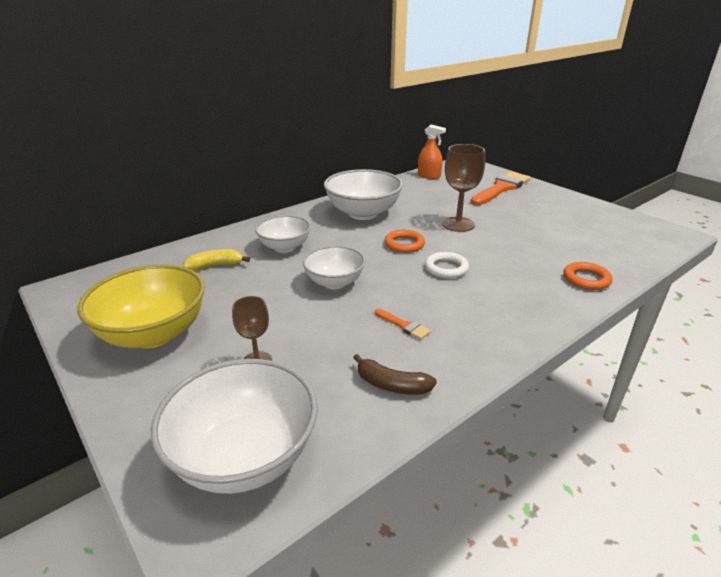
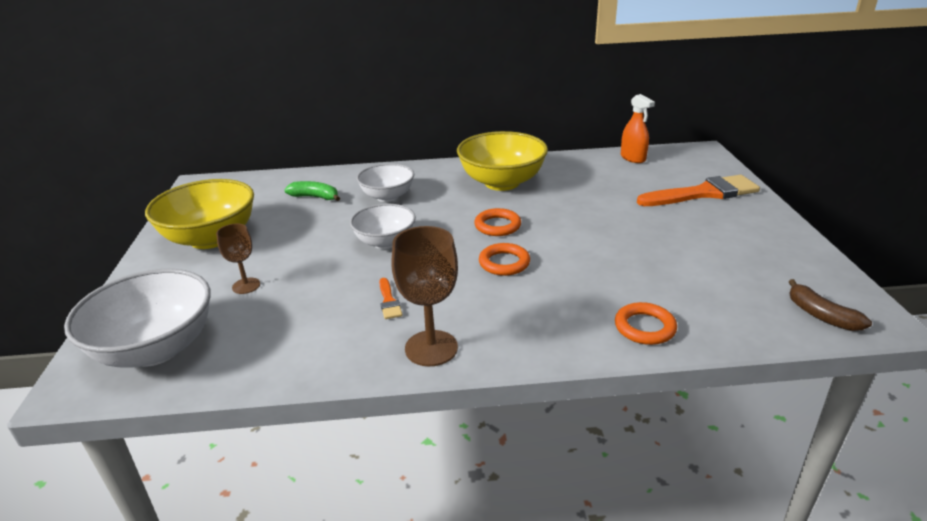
camera: 35 degrees right, 0 degrees up
(215, 265) = (315, 197): yellow banana -> green banana
(363, 213) = (502, 182): white bowl -> yellow bowl
(391, 385) = (311, 345): brown banana -> brown banana (821, 315)
(446, 268) = (504, 263): white ring -> orange ring
(458, 224) = (585, 221): brown goblet -> brown goblet (431, 348)

